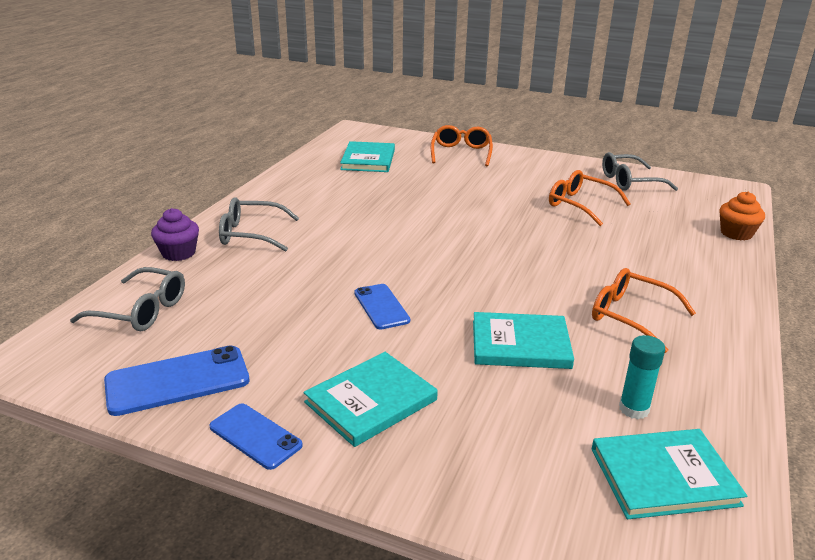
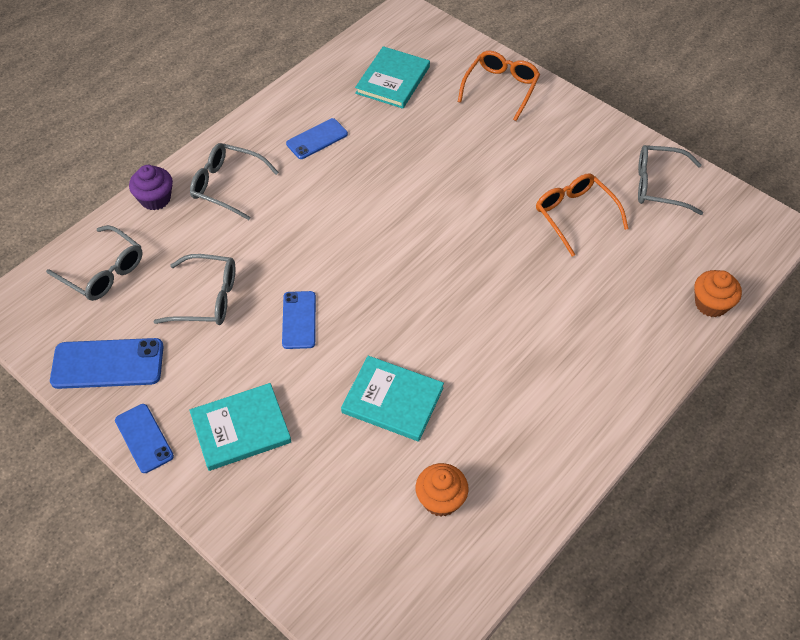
camera: 20 degrees right, 25 degrees up
(271, 309) = (207, 298): none -> grey glasses
(322, 197) = (317, 139): none -> blue phone
(631, 316) = (513, 393): orange glasses -> none
(634, 409) = (441, 499): turquoise glue stick -> orange cupcake
(664, 477) = (418, 570): turquoise book -> none

